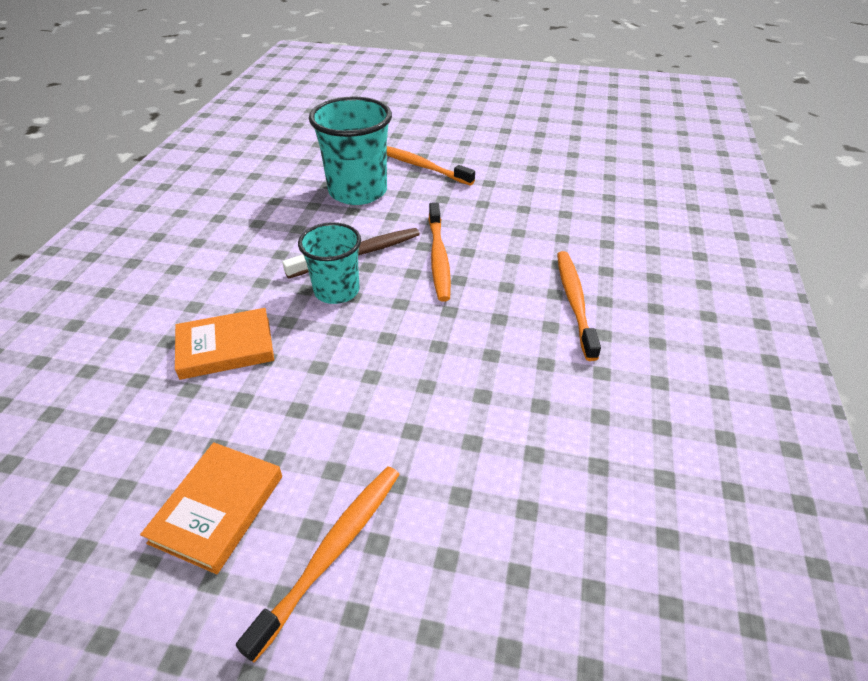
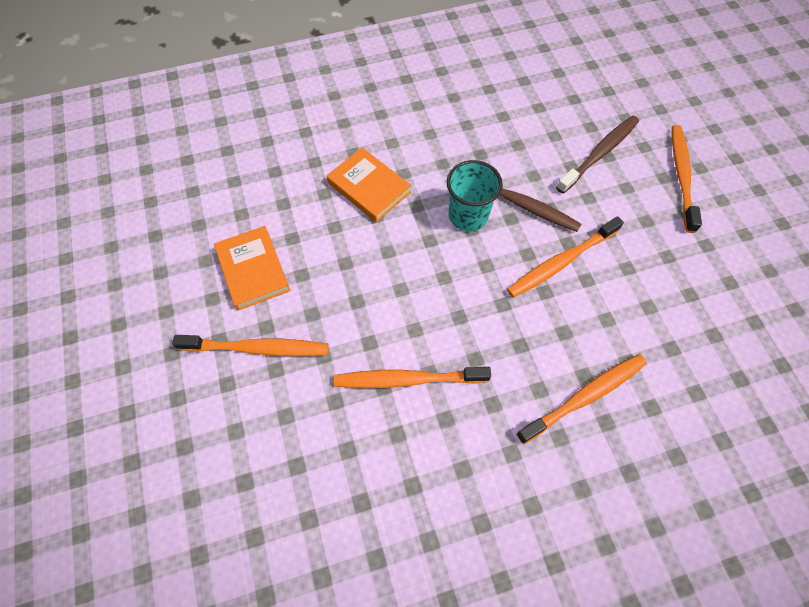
camera: 60 degrees right, 20 degrees up
(217, 508) = (253, 270): orange book -> orange book turned 75 degrees clockwise
(358, 191) = (599, 153): turquoise cup -> brown toothbrush
(477, 417) = (407, 379): none -> orange toothbrush

